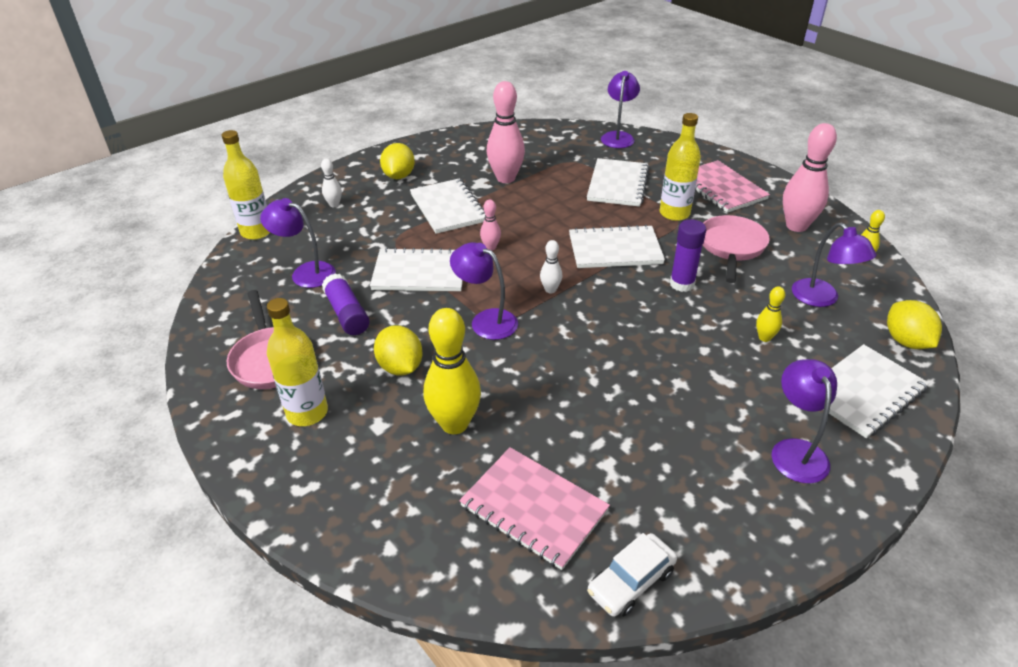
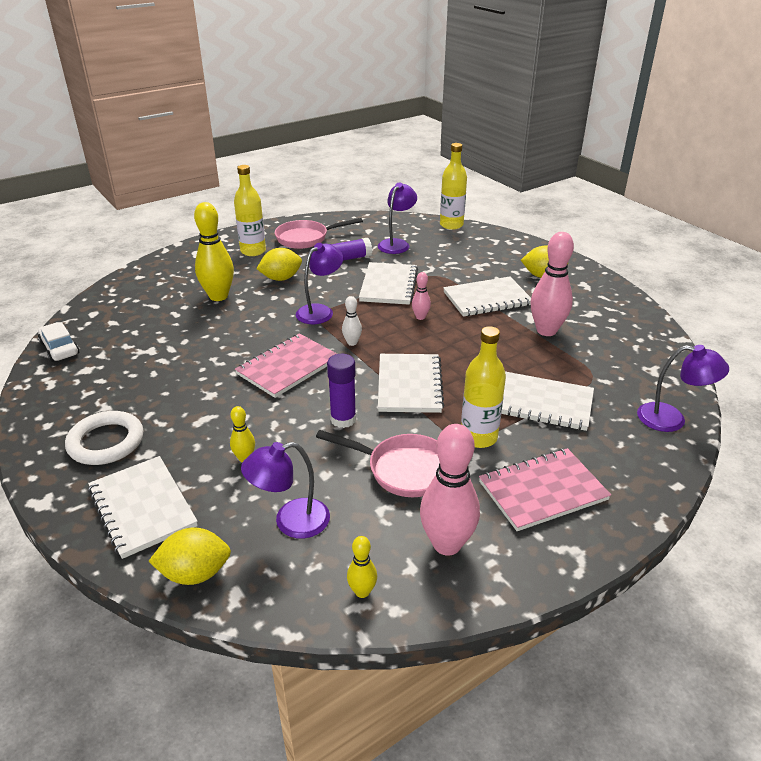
camera: 95 degrees right, 5 degrees down
(334, 204) = (491, 250): white bowling pin -> none
(534, 508) = (134, 320): pink notebook -> pink notebook (288, 367)
(795, 451) = (106, 442): purple lamp -> white ring

